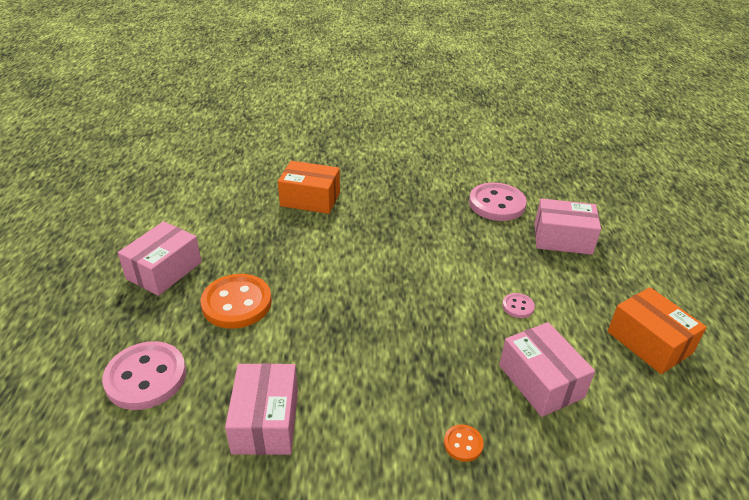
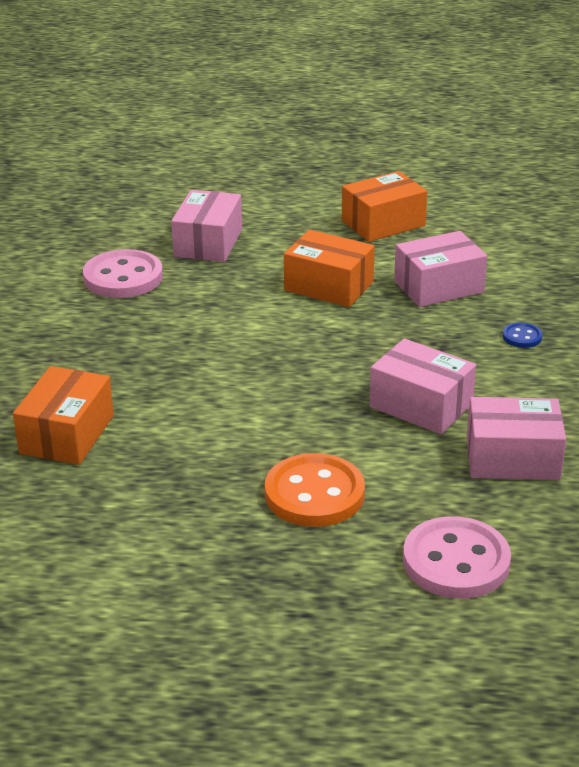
camera: 85 degrees left, 5 degrees down
(164, 270) = (233, 575): pink box -> pink box (421, 405)
(463, 444) = (522, 337): orange button -> blue button
(518, 306) = (328, 286): pink button -> orange box

